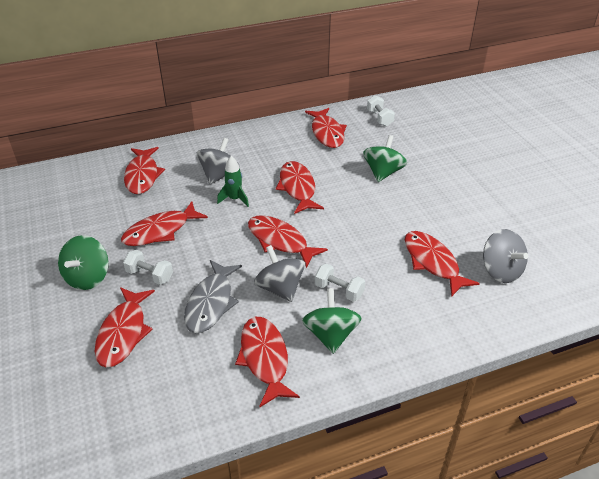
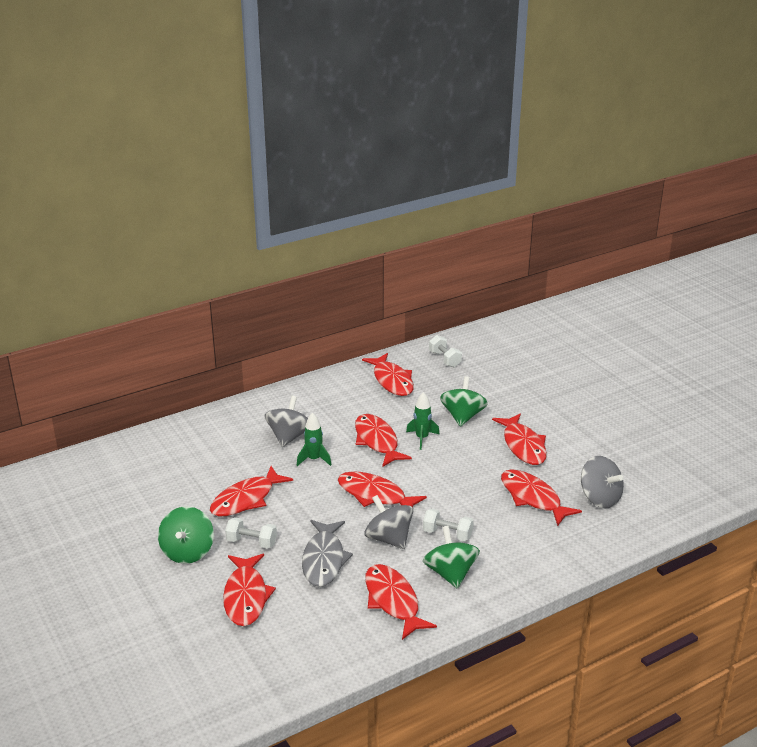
camera: 10 degrees left, 10 degrees down
(142, 175) = (204, 446): red fish -> red fish (523, 446)
(339, 189) = (422, 438): none -> green rocket

